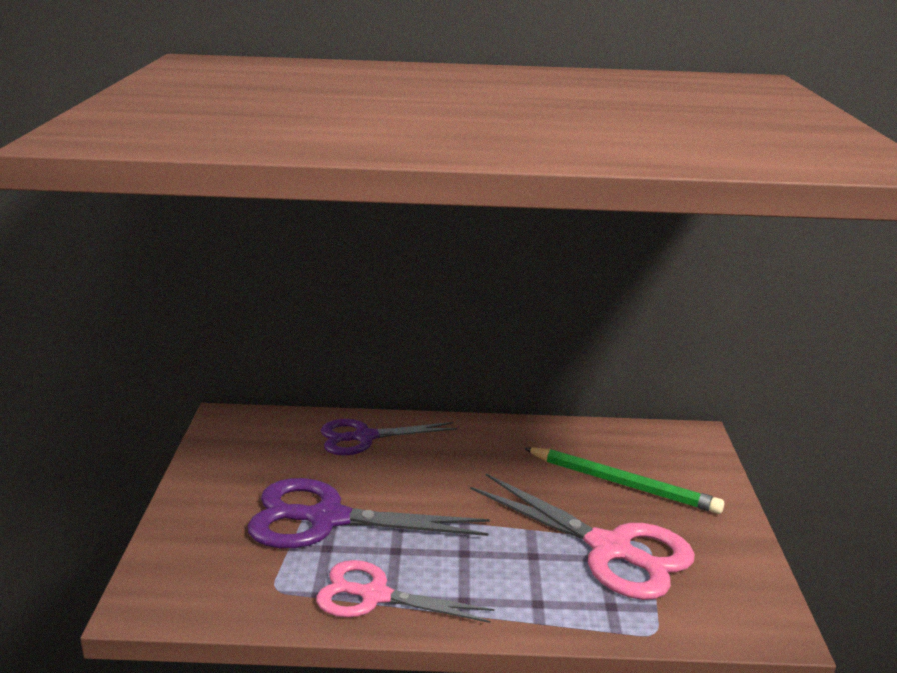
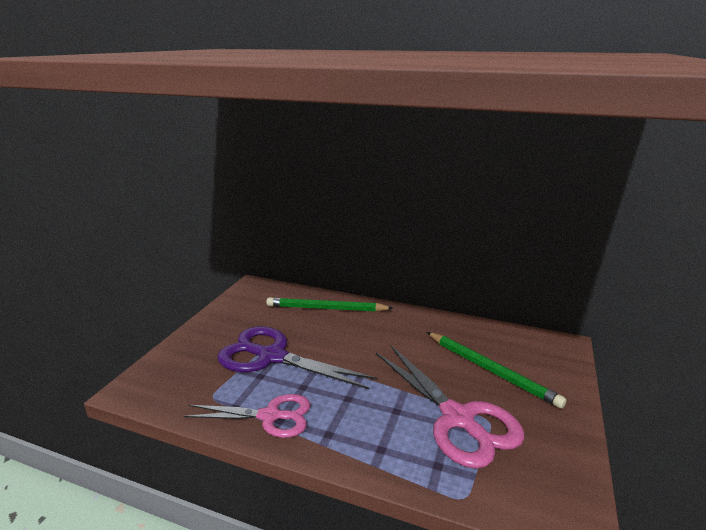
camera: 20 degrees right, 0 degrees up
(364, 437) = (326, 308): purple scissors -> green pencil
(375, 596) = (270, 416): pink scissors -> pink scissors turned 150 degrees clockwise

